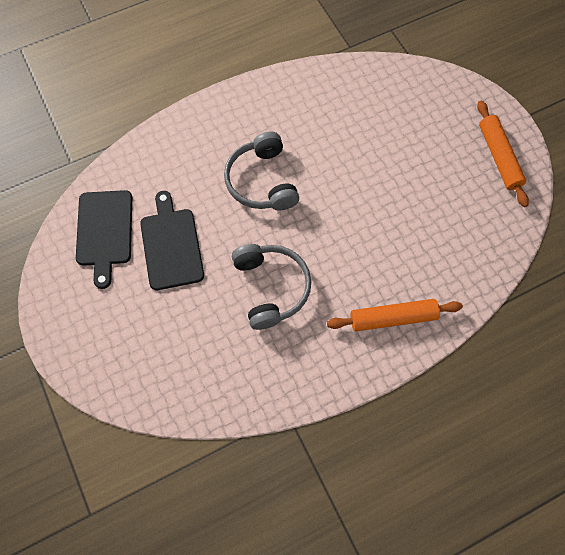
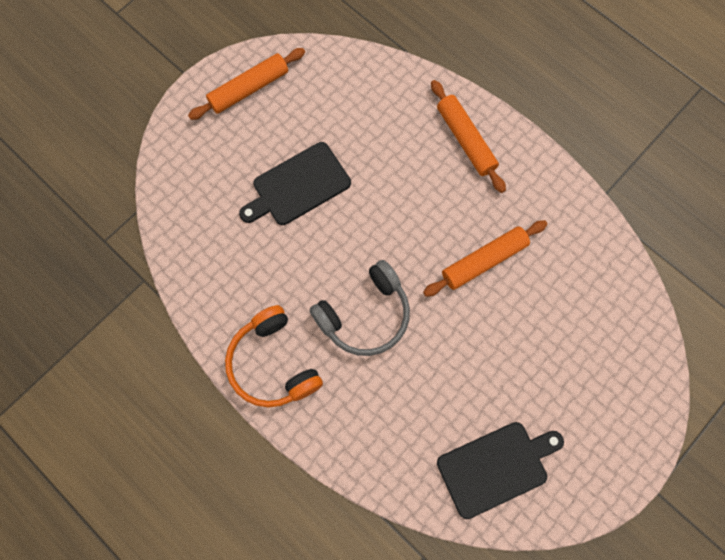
camera: 110 degrees left, 5 degrees up
(171, 245) = (480, 383): black cutting board -> black cutting board (298, 186)
(251, 109) = (273, 363): none -> orange headphones
(271, 287) = (483, 261): grey headphones -> orange rolling pin

